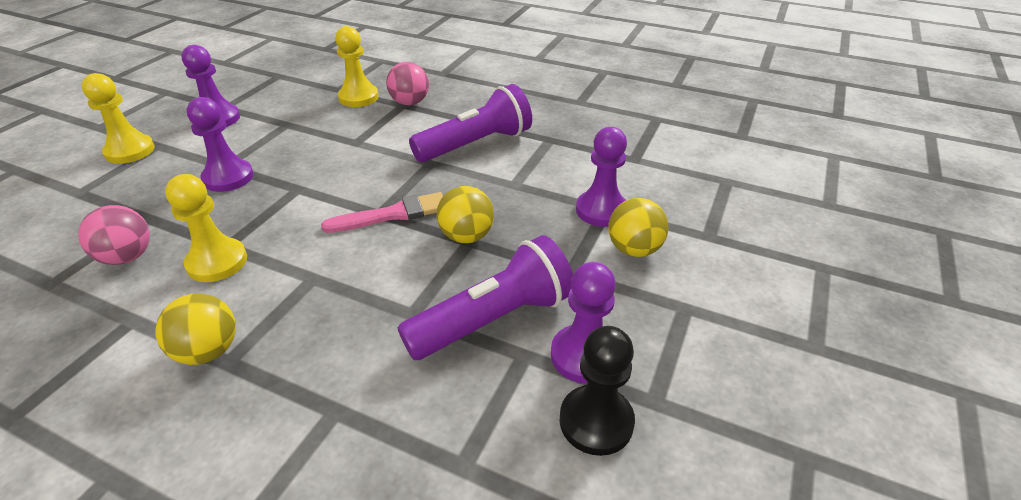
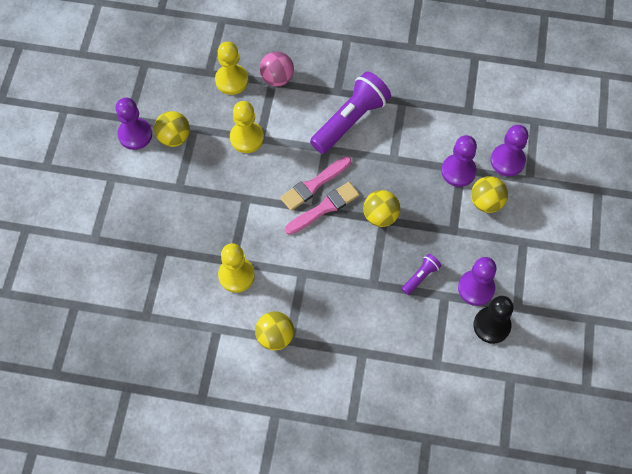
camera: 15 degrees left, 25 degrees up
(127, 257) = (177, 285): pink ball -> none
(130, 151) = (95, 188): yellow pawn -> yellow pawn (247, 138)
(228, 177) = (190, 199): purple pawn -> purple pawn (507, 161)
(258, 127) = (174, 137): none -> yellow ball
(393, 191) = (314, 185): none -> pink brush
(494, 319) = (421, 276): purple flashlight -> purple flashlight, size x0.46

